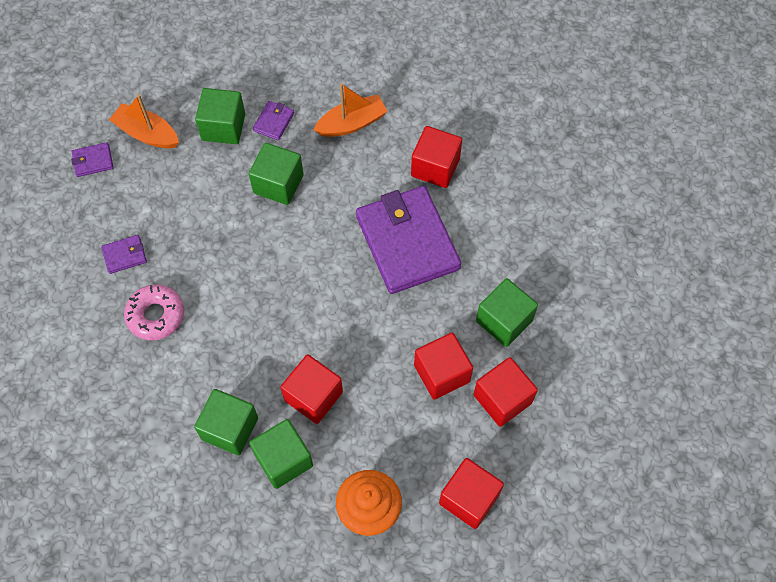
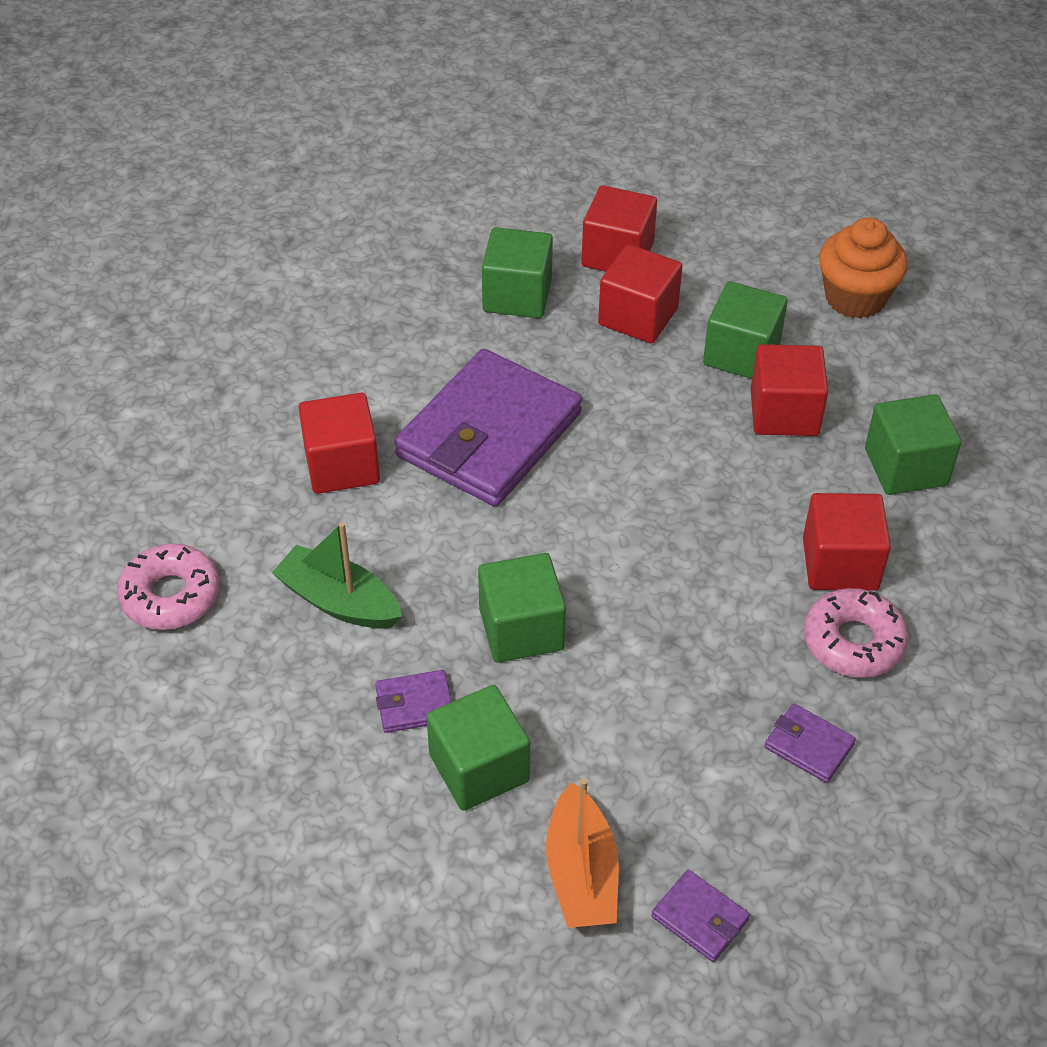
camera: 125 degrees left, 15 degrees down
(283, 460) = (884, 397): green cube -> green cube (741, 354)
(352, 123) = (339, 601): orange boat -> green boat
(406, 64) = (171, 596): none -> pink donut
(469, 498) = (756, 230): red cube -> red cube (840, 564)

